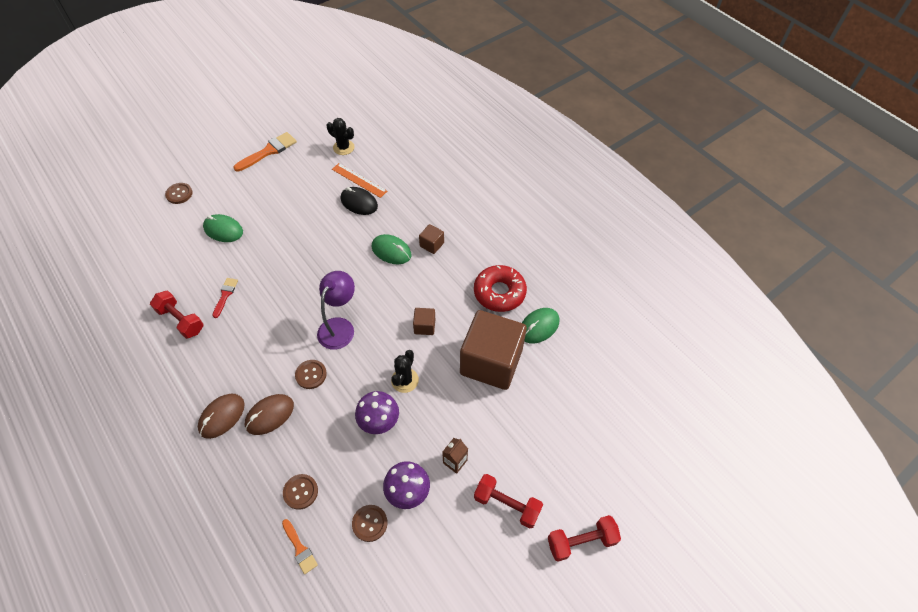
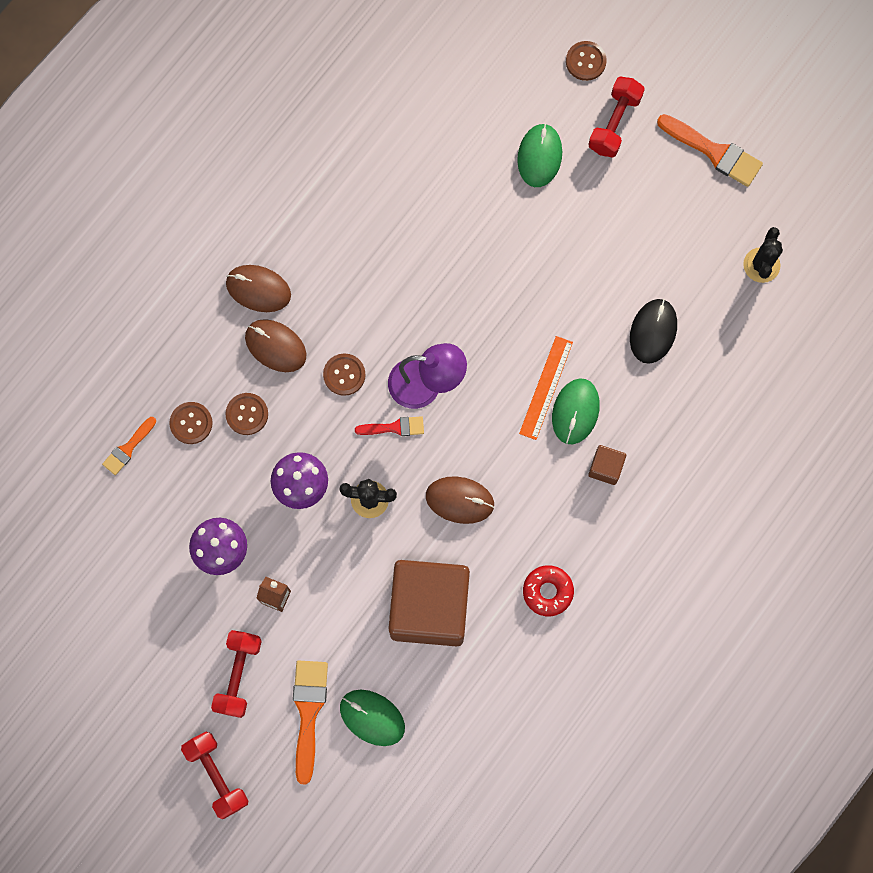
camera: 75 degrees right, 20 degrees up
(181, 320) = (376, 173): red dumbbell -> red dumbbell (614, 123)
(225, 295) = (431, 211): red brush -> red brush (394, 427)
(359, 180) = (699, 315): orange ruler -> orange ruler (546, 387)
(370, 523) = (175, 517): brown button -> brown button (247, 414)
(424, 326) = (459, 500): brown cube -> brown mouse
(499, 292) = (547, 591): red donut -> red donut, size x0.64
(539, 326) = (505, 662): green mouse -> green mouse (372, 717)
(546, 459) = (308, 712): none -> orange brush

